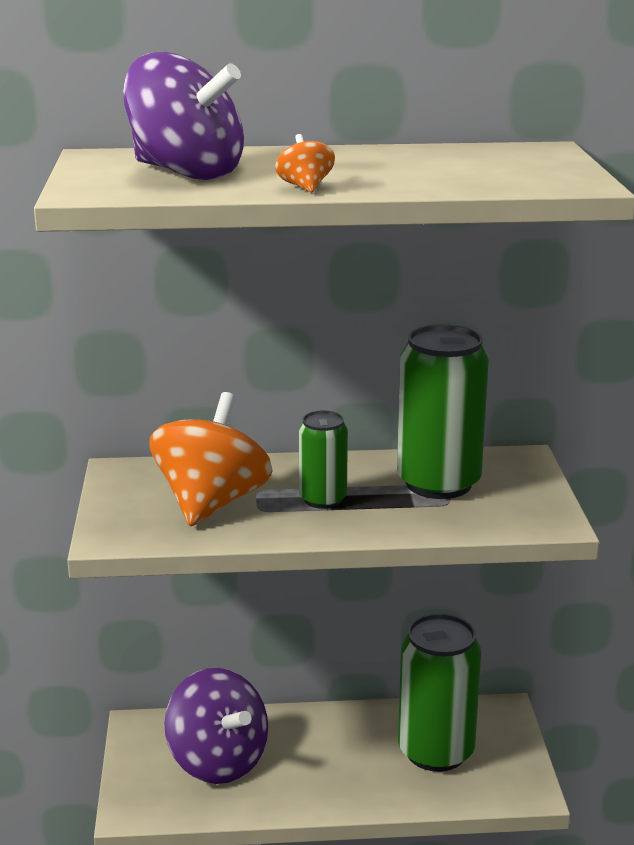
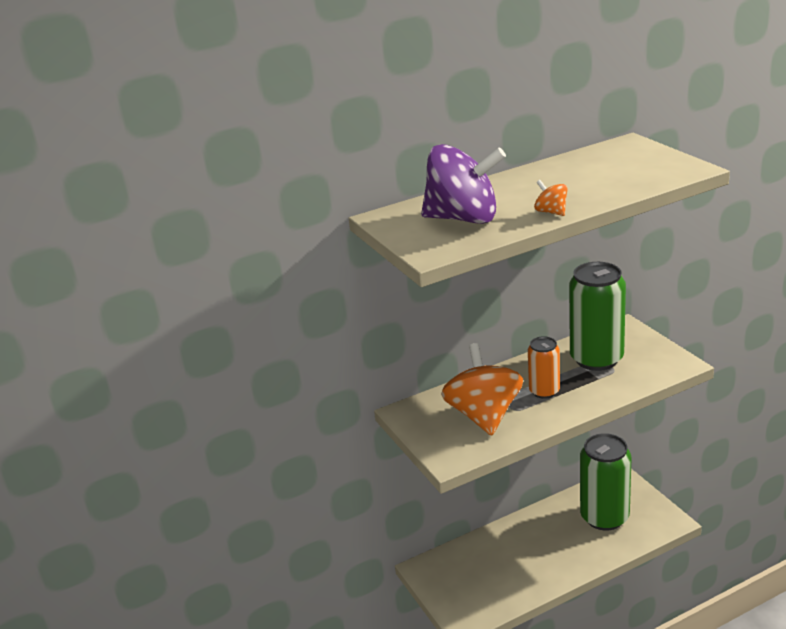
camera: 20 degrees left, 5 degrees up
(218, 761) = (488, 571): purple spinning top -> none
(322, 499) = (544, 391): green can -> orange can

